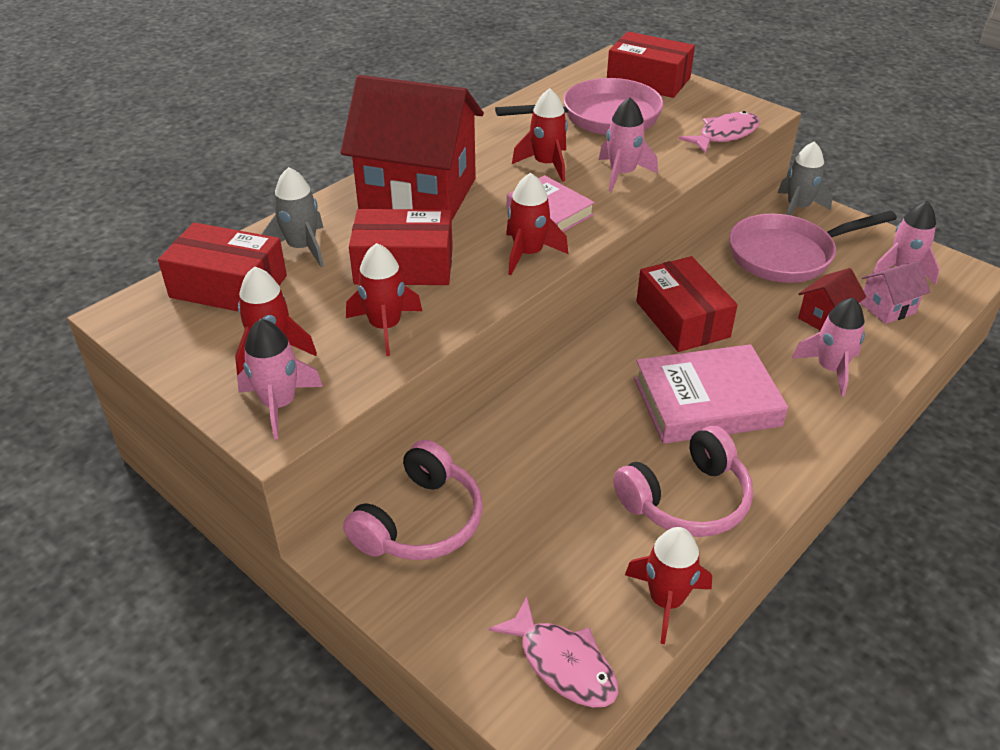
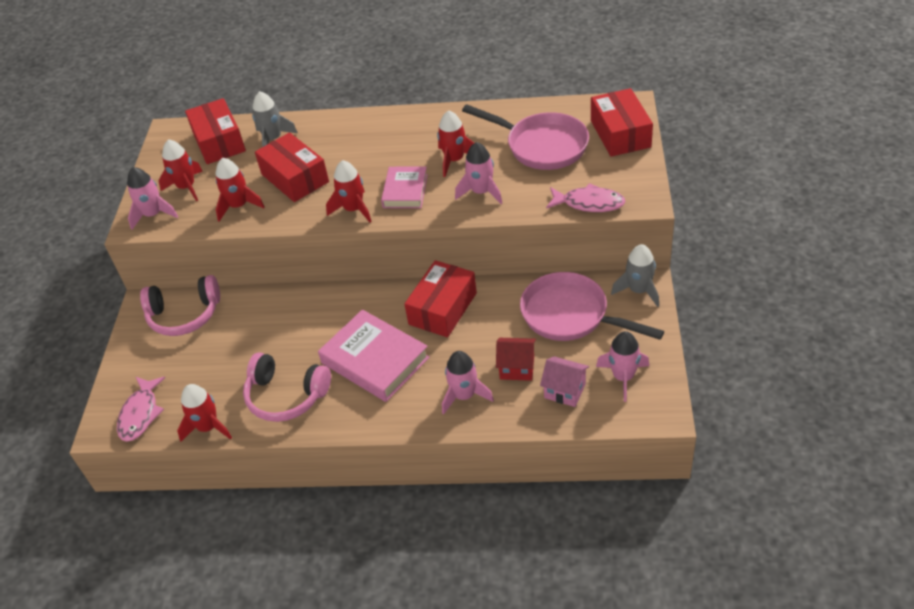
camera: 55 degrees right, 5 degrees up
(418, 194) = (365, 140): red house -> none

